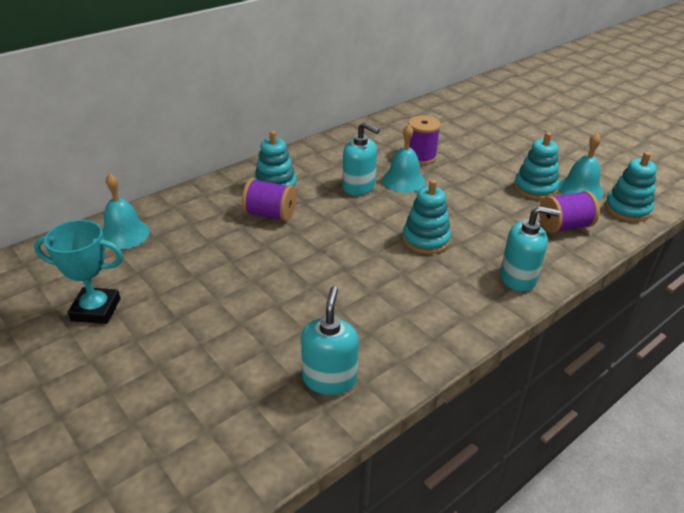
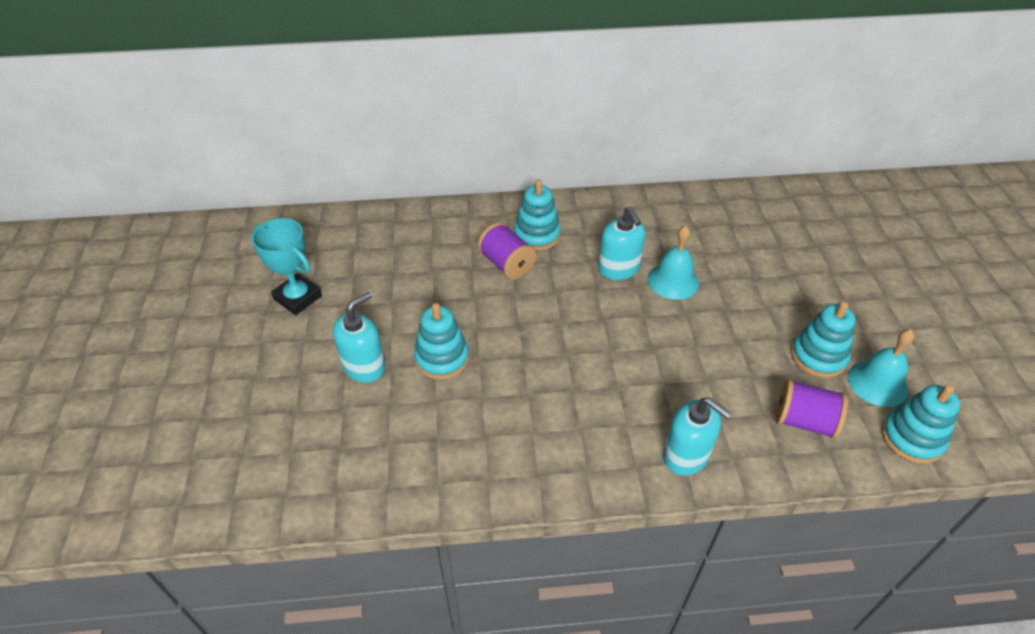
camera: 35 degrees right, 10 degrees up
(124, 234) = (372, 231): turquoise bell -> none
(329, 378) = (414, 461): turquoise soap dispenser -> turquoise soap dispenser (364, 366)
(420, 157) = (720, 258): purple spool -> none
(425, 240) = (630, 363): turquoise stacking toy -> turquoise stacking toy (442, 358)

